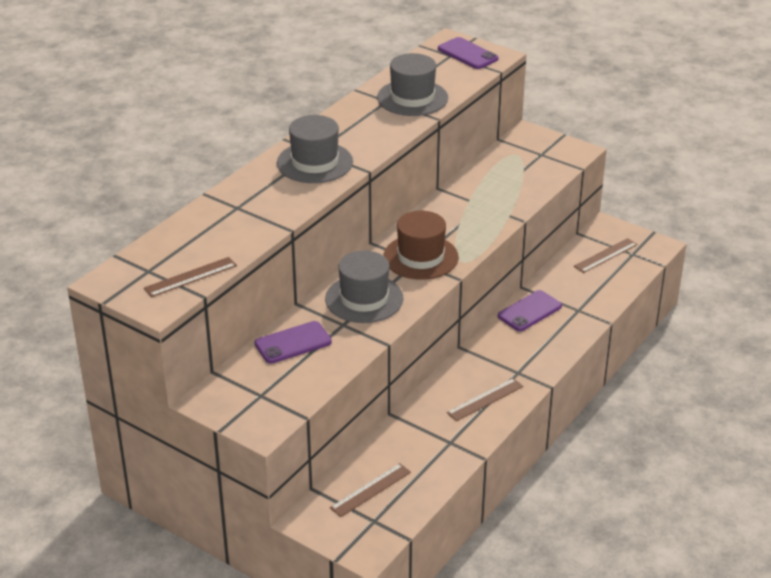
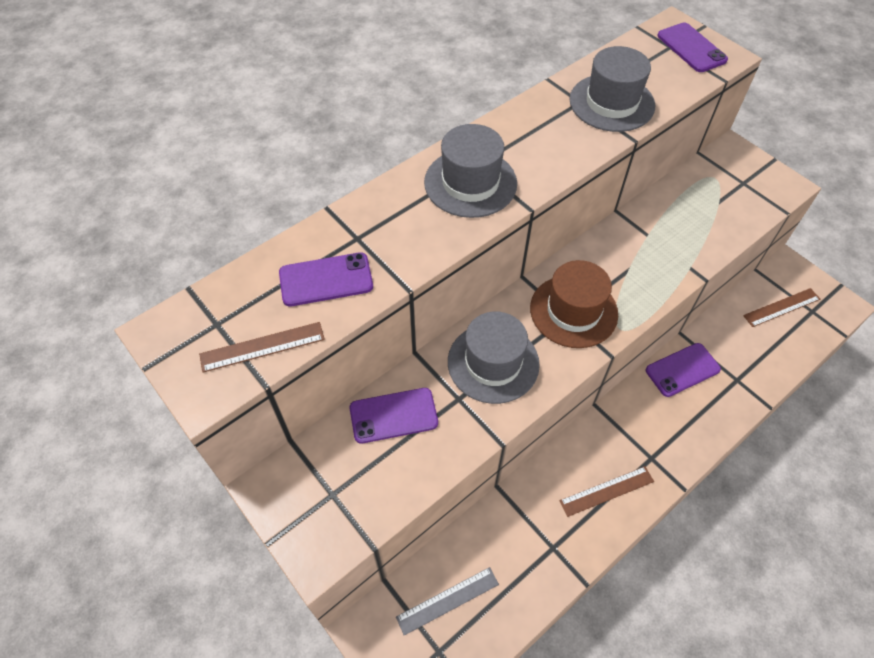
camera: 15 degrees right, 20 degrees up
(223, 234) = (326, 280): none -> purple phone
(371, 490) = (448, 600): brown ruler -> grey ruler

